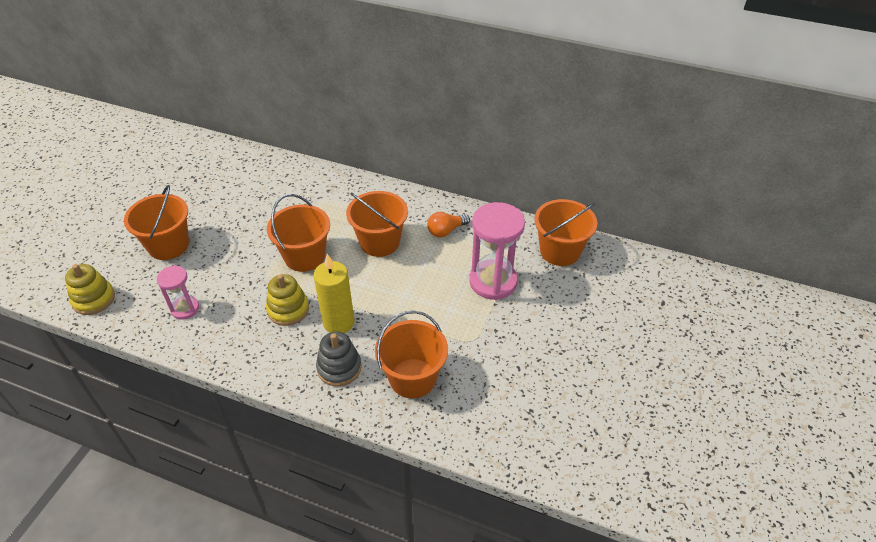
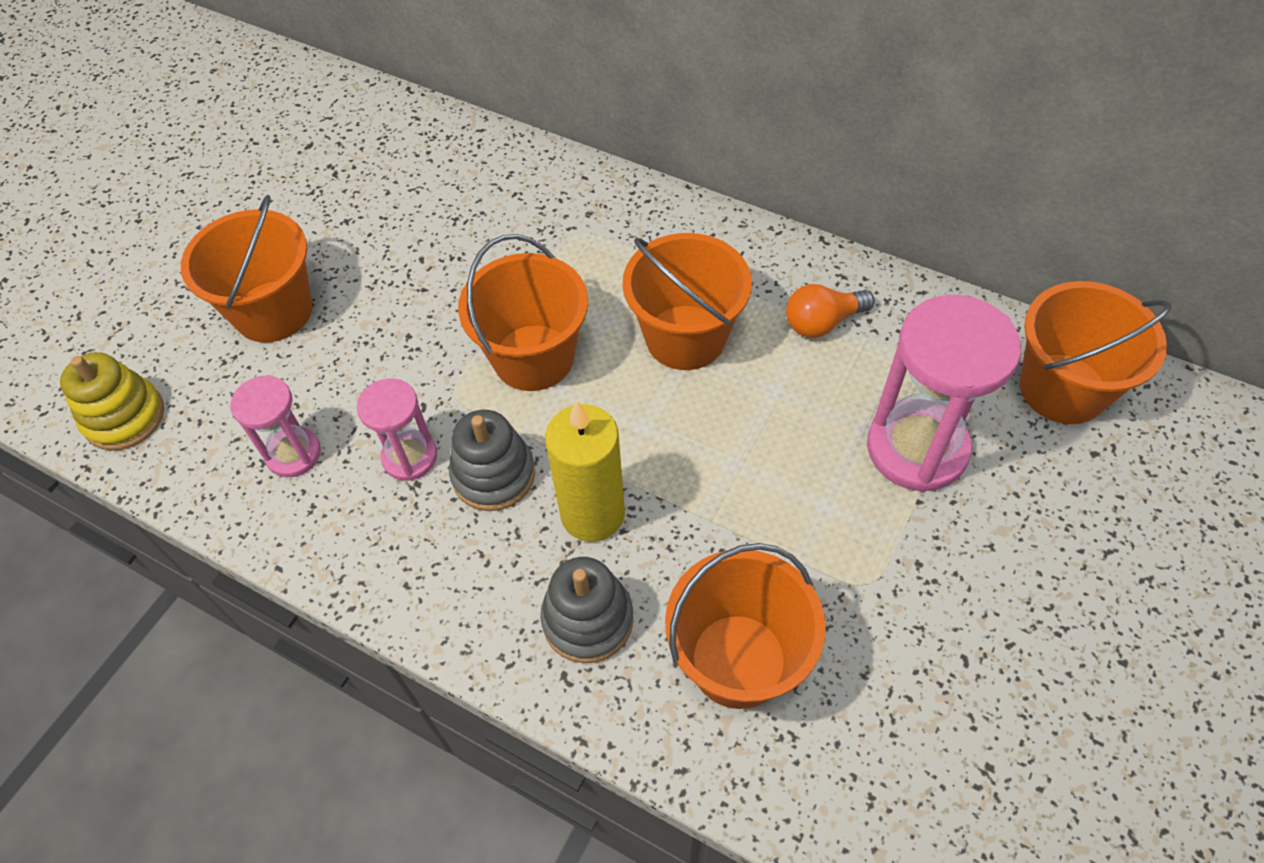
camera: 10 degrees right, 10 degrees up
(245, 305) = (410, 457): none -> pink hourglass
(288, 309) = (493, 475): yellow stacking toy -> grey stacking toy

